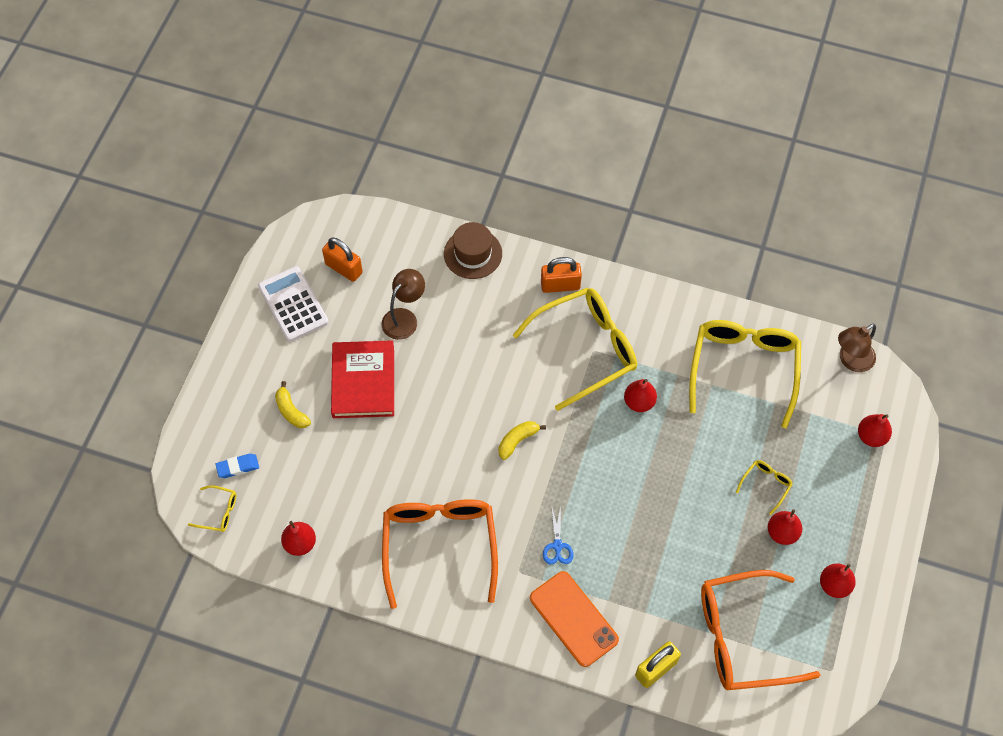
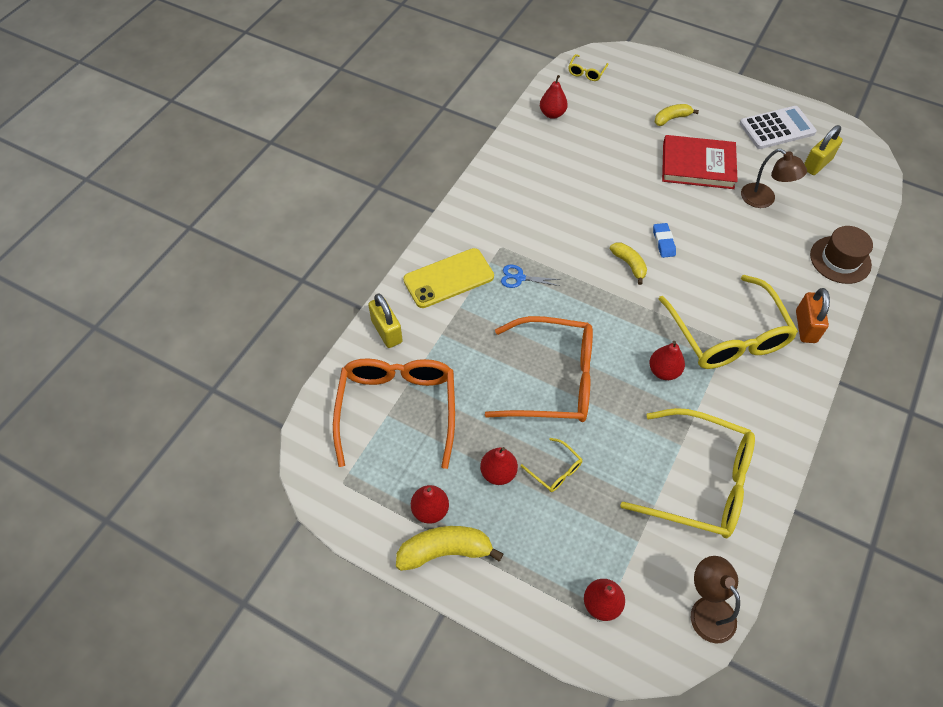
camera: 100 degrees right, 5 degrees down
(238, 467) = (623, 85): blue eraser -> blue eraser (663, 242)
(344, 268) = (817, 164): orange padlock -> yellow padlock
(439, 546) = (535, 197): orange glasses -> orange glasses (553, 379)
(573, 619) = (448, 278): orange phone -> yellow phone
(867, 565) = (445, 551): none -> yellow banana

